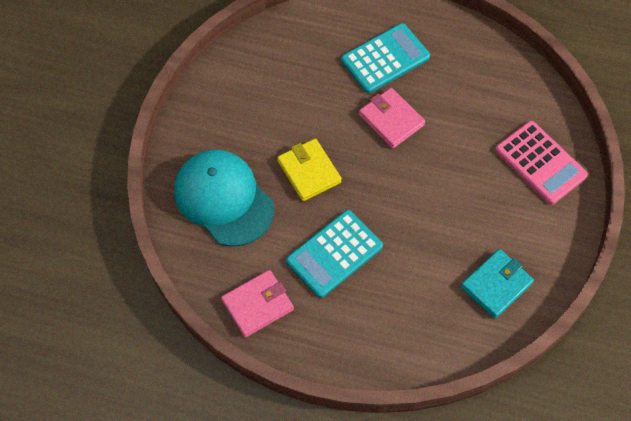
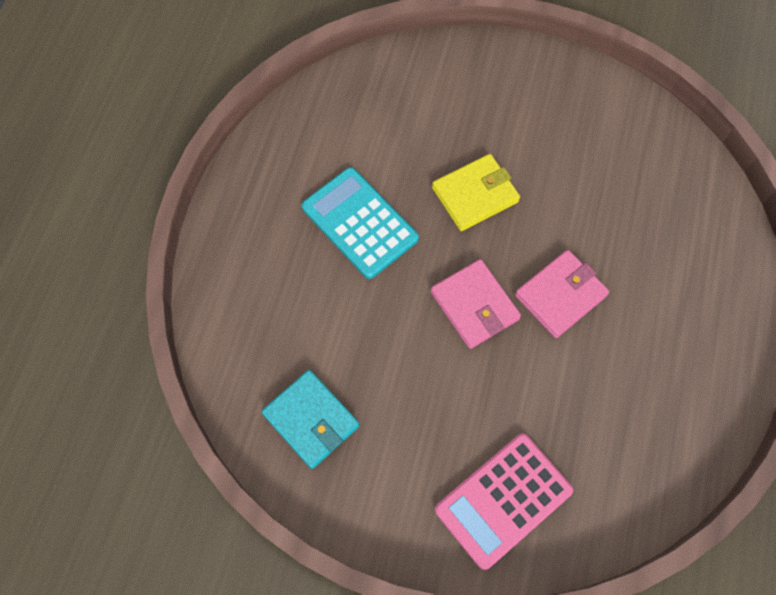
camera: 90 degrees right, 5 degrees up
(223, 199) = (433, 104): turquoise cap -> none
(257, 305) = (296, 142): pink wallet -> pink wallet (474, 306)
(385, 59) = (661, 290): turquoise calculator -> none

